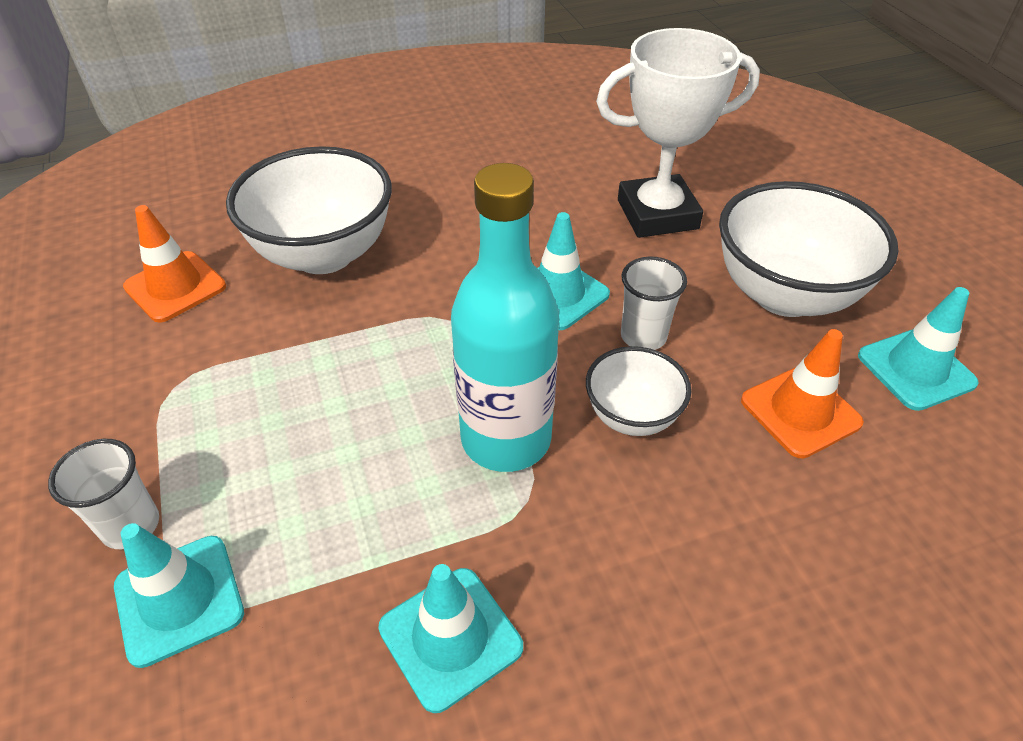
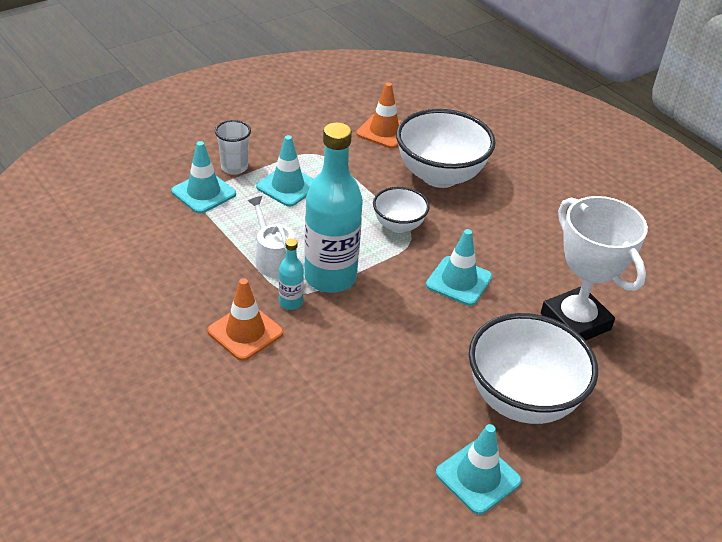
camera: 70 degrees right, 5 degrees down
(432, 512) = (273, 259): none -> white watering can
(450, 637) = (208, 279): turquoise traffic cone -> turquoise traffic cone (288, 186)
(552, 508) = (291, 302): none -> turquoise bottle
(632, 416) = (368, 327): white bowl -> white bowl (398, 225)
(643, 336) = (439, 326): white cup -> none
(800, 411) = (407, 409): orange traffic cone -> orange traffic cone (245, 332)

